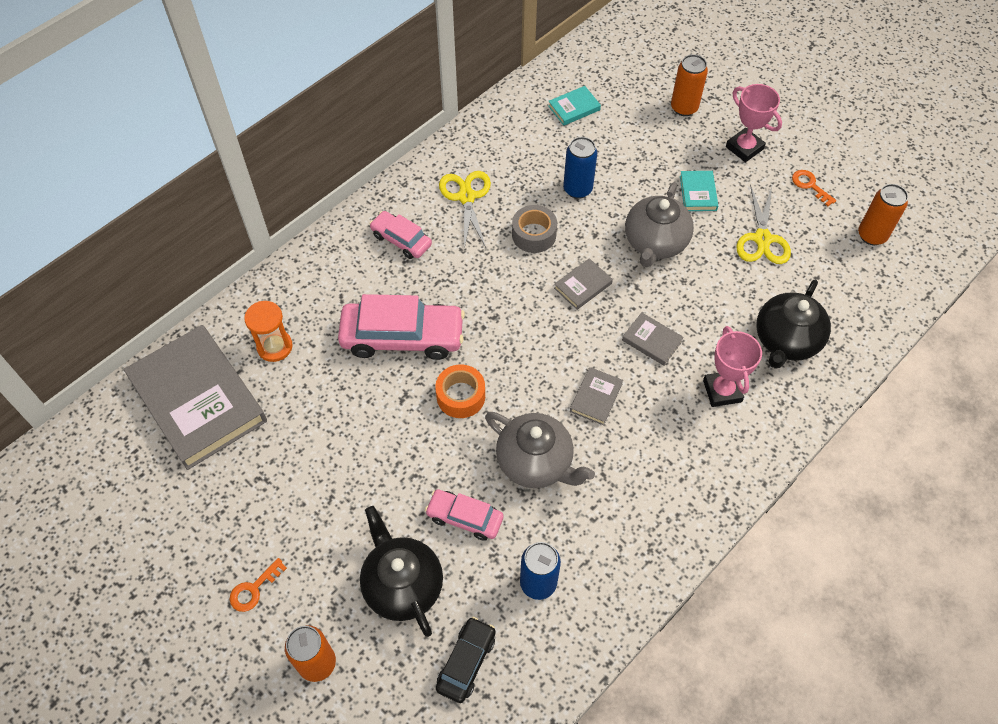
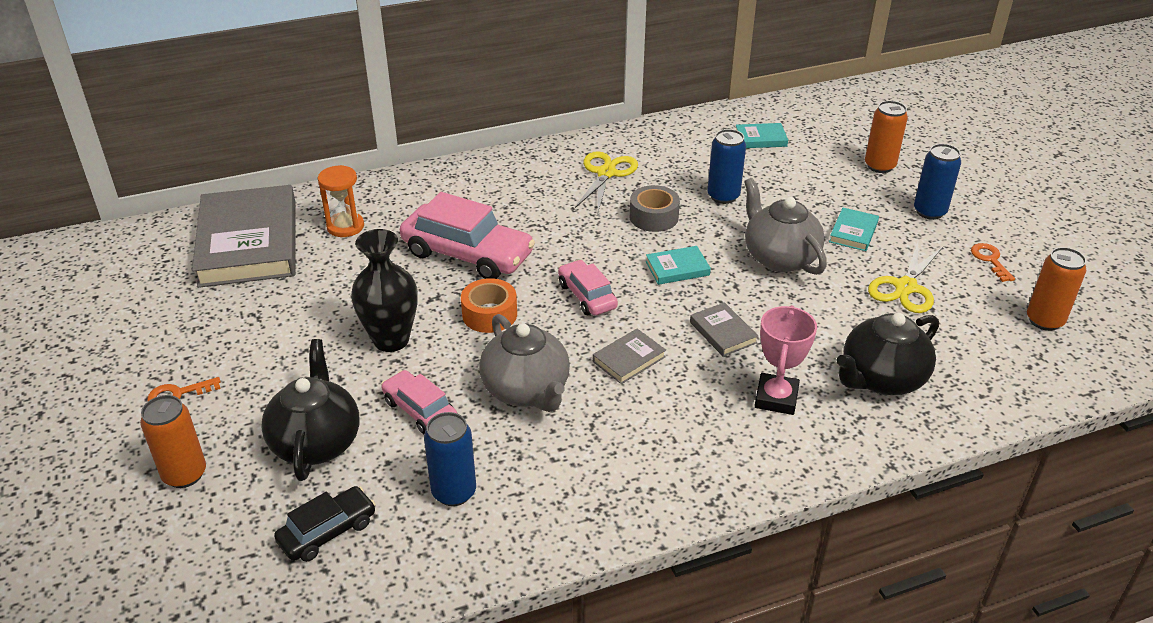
camera: 25 degrees right, 20 degrees down
(396, 456) = (391, 340): none -> black vase
(401, 240) = (520, 186): pink car -> pink car (587, 296)
(582, 286) = (677, 268): grey book -> turquoise book
(655, 243) = (779, 257): grey teapot -> grey teapot turned 105 degrees clockwise
(744, 148) = (929, 212): pink trophy -> blue can

